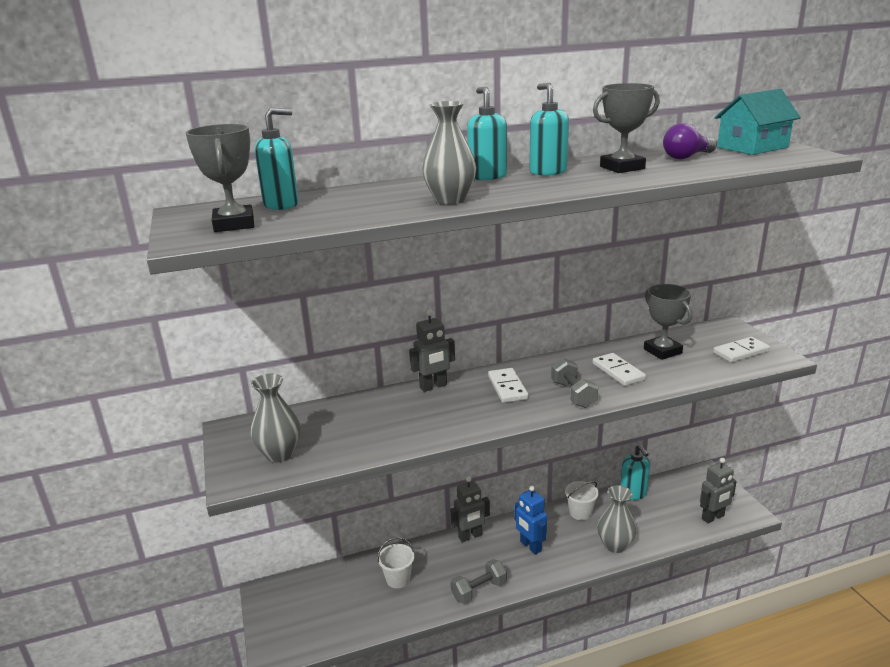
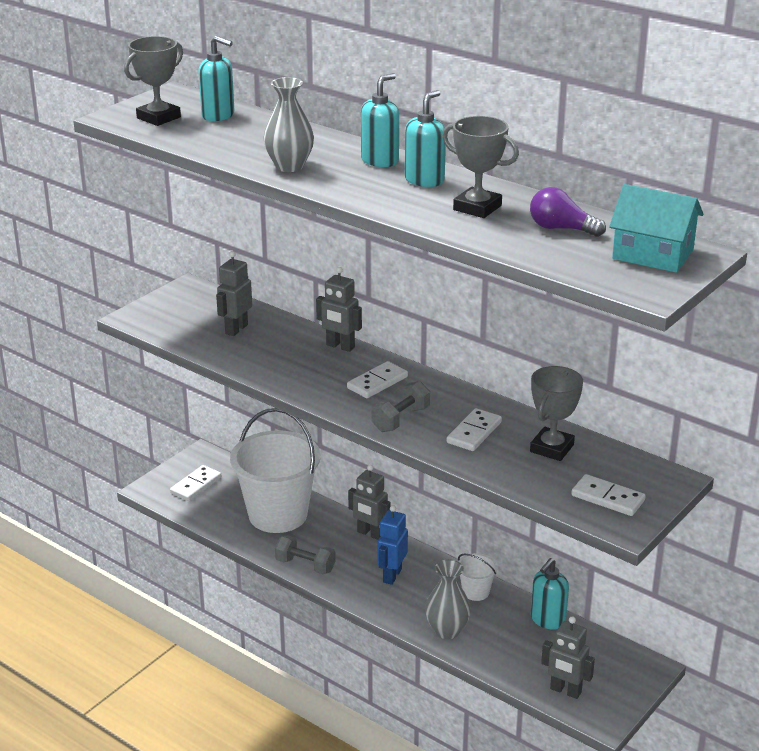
camera: 55 degrees right, 5 degrees up
(280, 454) = (176, 320): grey vase -> none
(304, 616) = (196, 485): none -> white domino
(341, 426) = (236, 329): none -> grey robot
(398, 579) = (278, 515): white bucket -> white bucket, size x2.35

